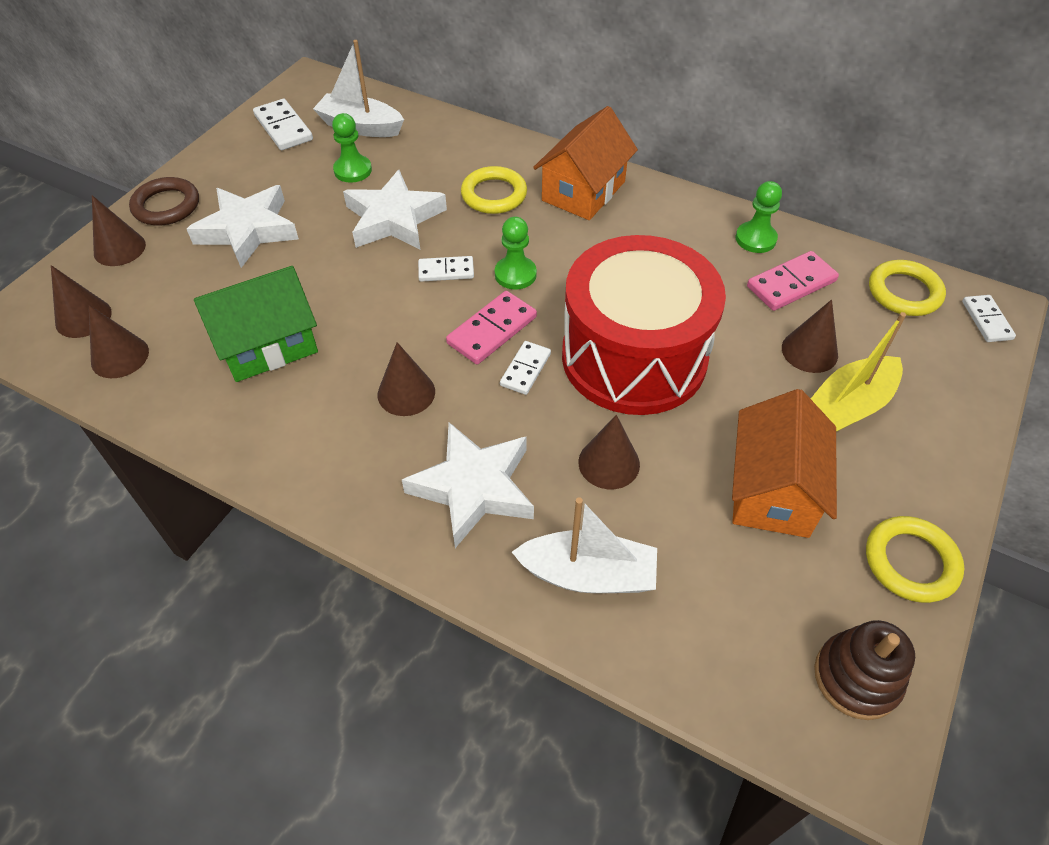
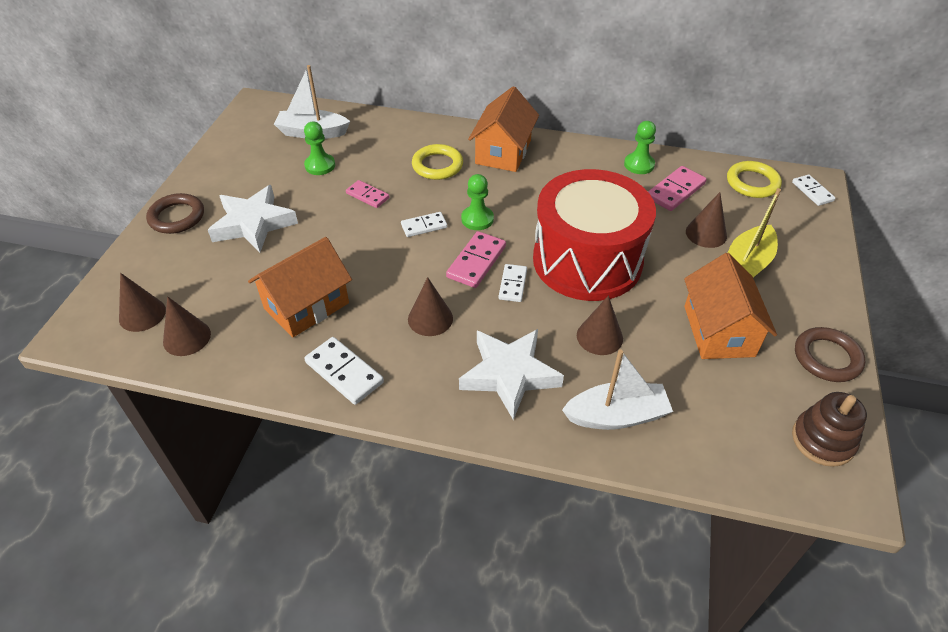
camera: 15 degrees left, 5 degrees down
(119, 248) = (150, 256): brown cone -> none
(268, 345) = (306, 306): green house -> orange house
(283, 128) = (250, 143): white domino -> white domino (344, 372)
(394, 219) = (367, 196): white star -> pink domino
(910, 562) = (827, 358): yellow ring -> brown ring

